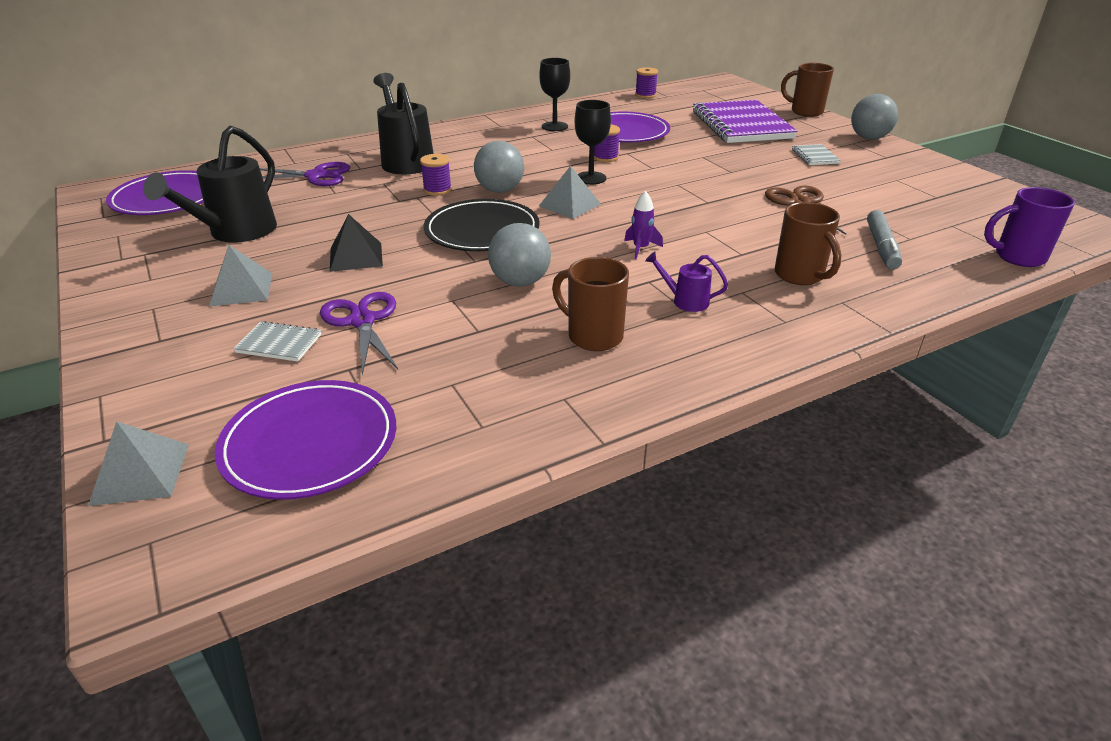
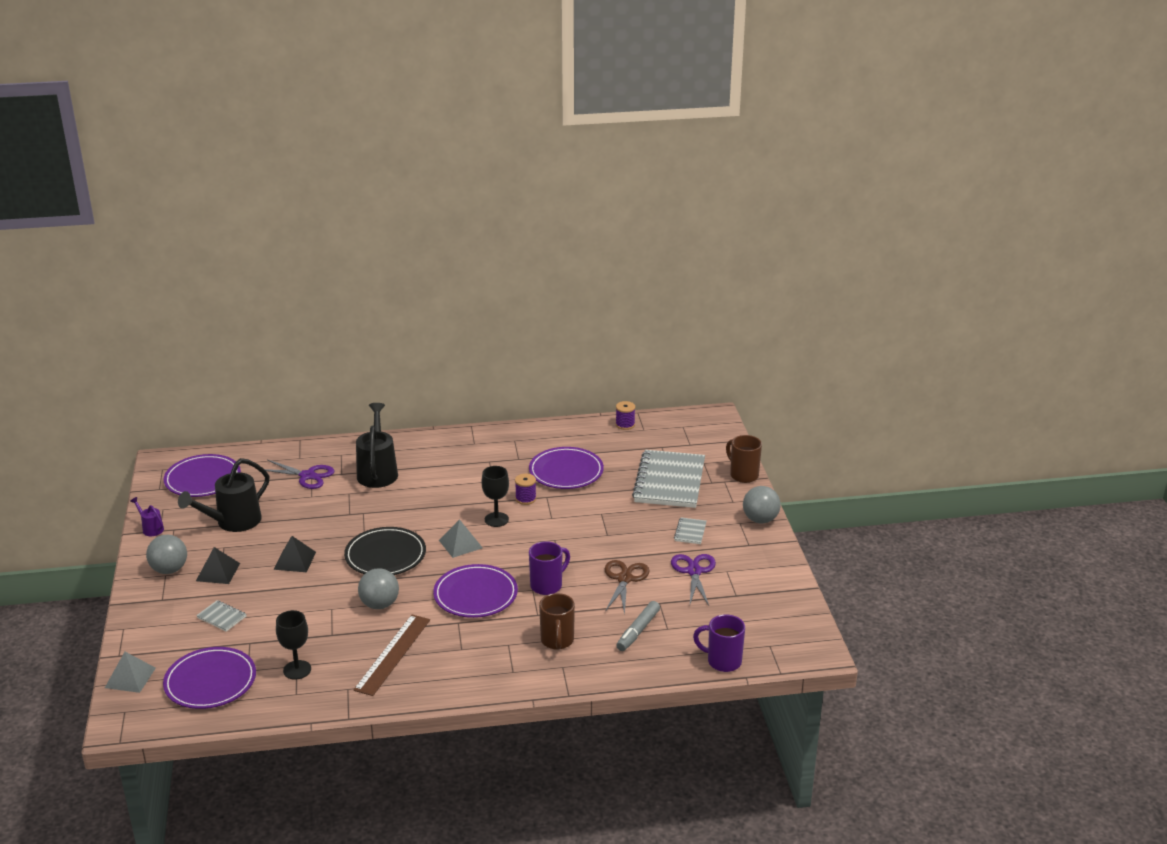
camera: 20 degrees right, 5 degrees down
(242, 289) = (218, 572): grey pyramid -> black pyramid
(362, 321) = (272, 612): purple scissors -> purple scissors (694, 571)
(437, 190) = (381, 509): purple spool -> none
(500, 190) = (423, 519): grey ball -> grey ball (169, 570)
(554, 126) = (515, 453): black goblet -> black goblet (297, 670)
(593, 336) = (392, 654): brown mug -> brown ruler
(640, 248) = (475, 595): purple rocket -> purple plate
(685, 301) = (466, 642): purple watering can -> purple watering can (151, 528)
(719, 224) = (547, 585): none -> purple mug
(741, 125) = (669, 481): purple notebook -> grey notebook

